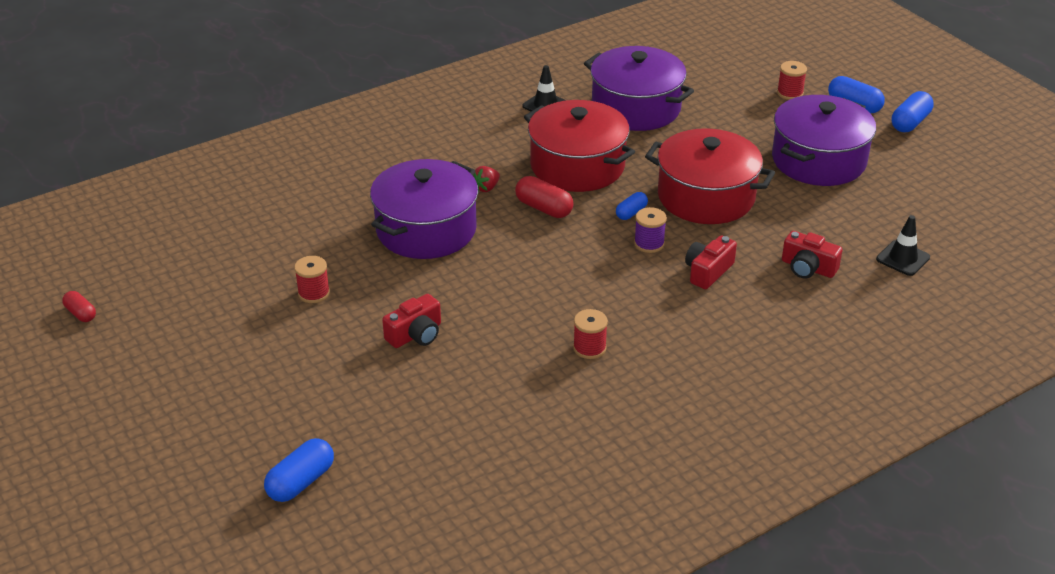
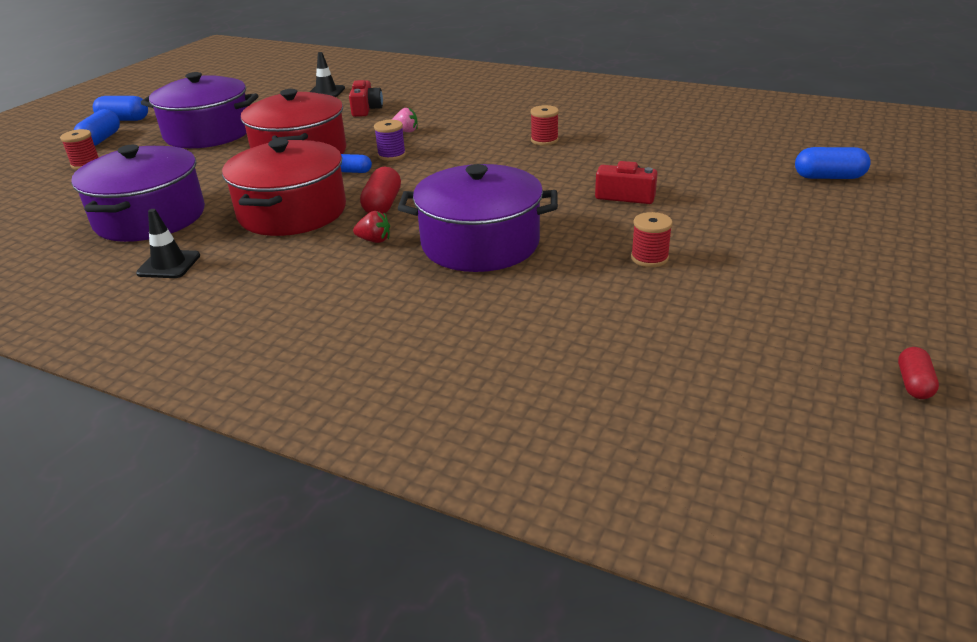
camera: 120 degrees left, 5 degrees down
(708, 271) = (405, 131): red camera -> pink strawberry

